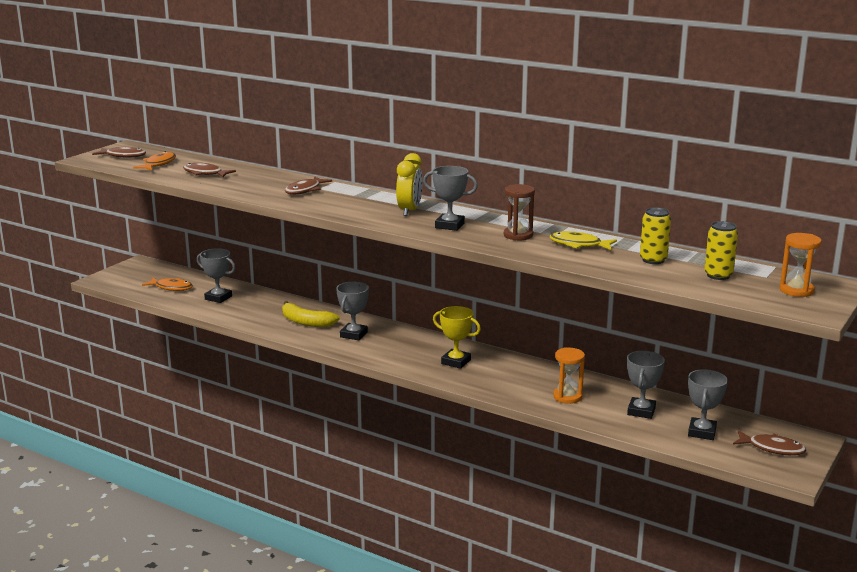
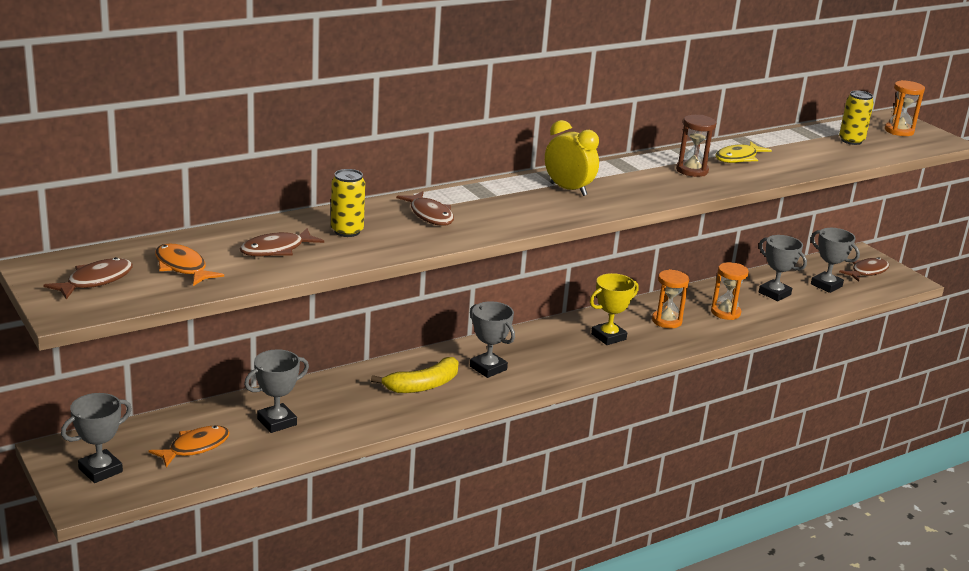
camera: 65 degrees left, 5 degrees up
(449, 225) = (635, 187): grey trophy -> grey trophy (100, 470)
(515, 377) = (666, 321): none -> orange hourglass
(653, 260) = (799, 147): yellow can -> yellow can (347, 231)

